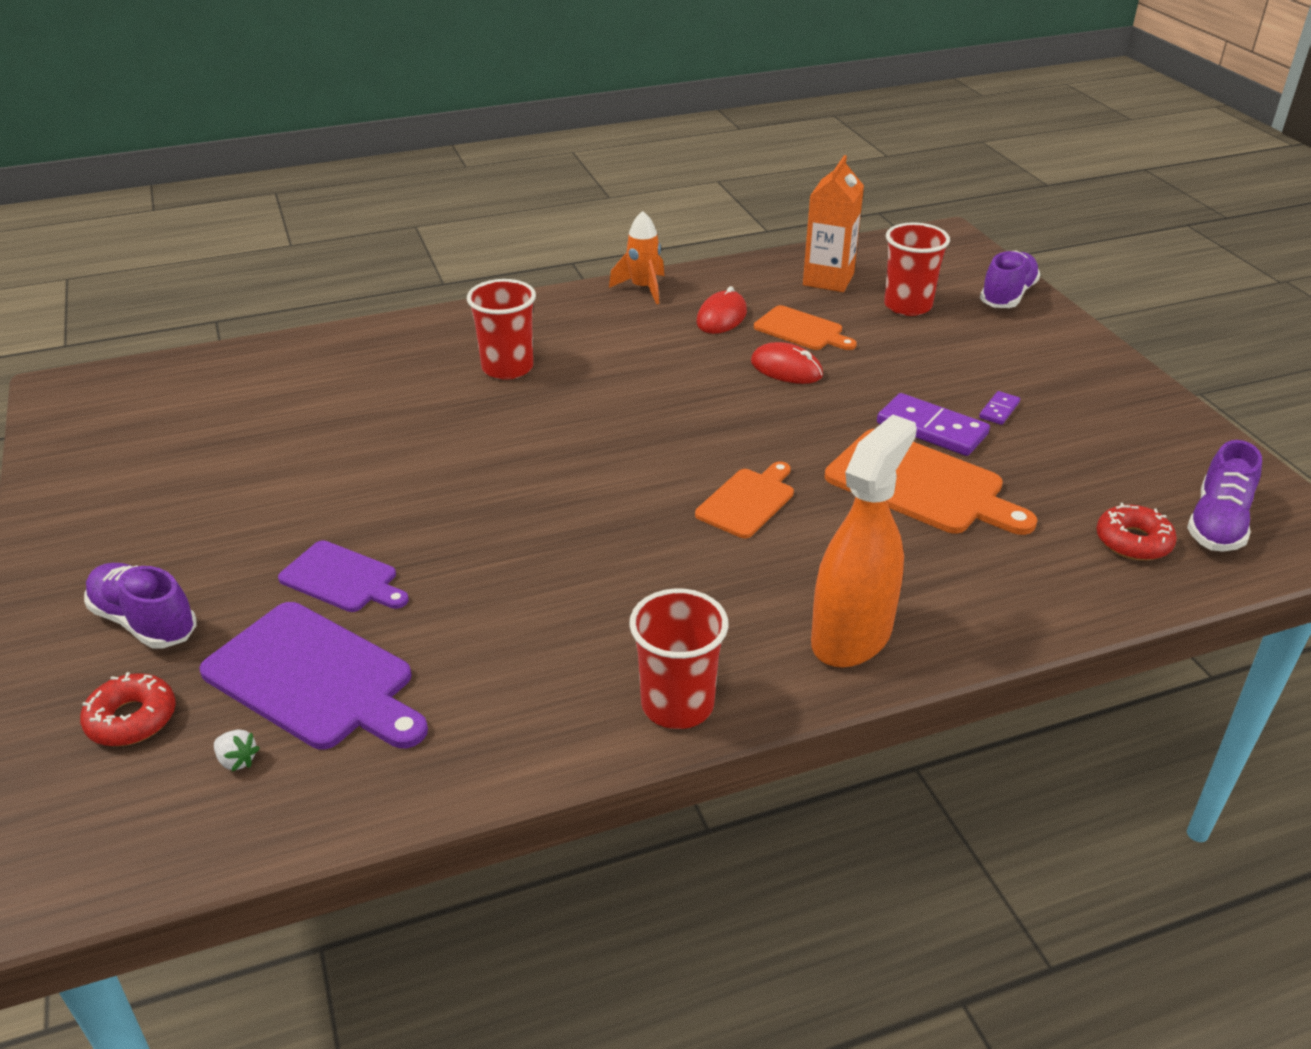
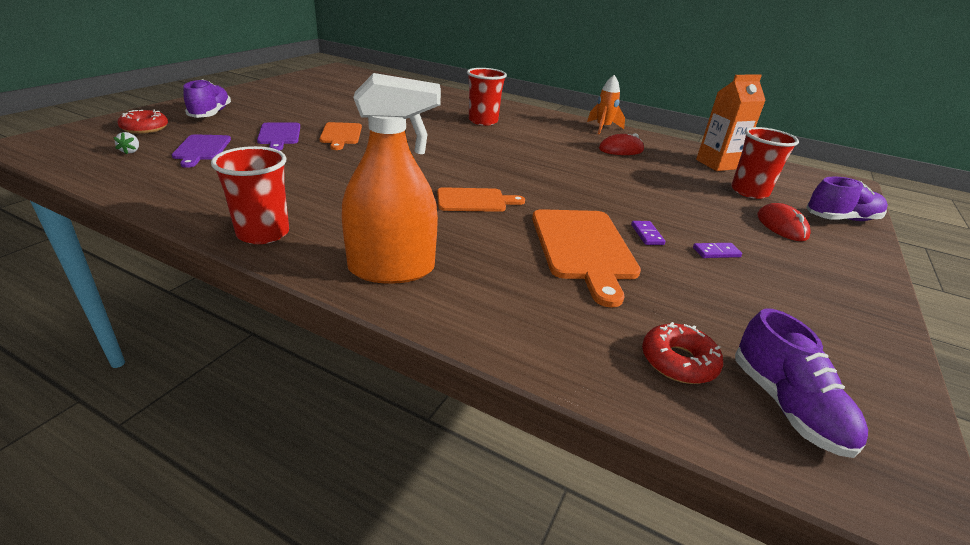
camera: 45 degrees right, 5 degrees down
(314, 678) = (202, 149): purple cutting board -> purple cutting board, size x0.60
(786, 369) = (613, 177): red mouse -> red mouse (781, 226)
(801, 330) = (656, 170): orange cutting board -> orange cutting board (341, 135)
(931, 429) = (647, 234): purple domino -> purple domino, size x0.50
(1217, 524) = (787, 406): purple shoe -> purple shoe turned 90 degrees counterclockwise

